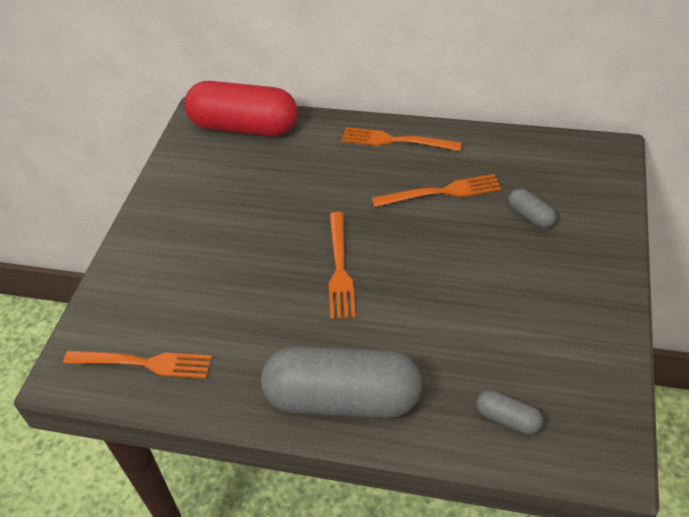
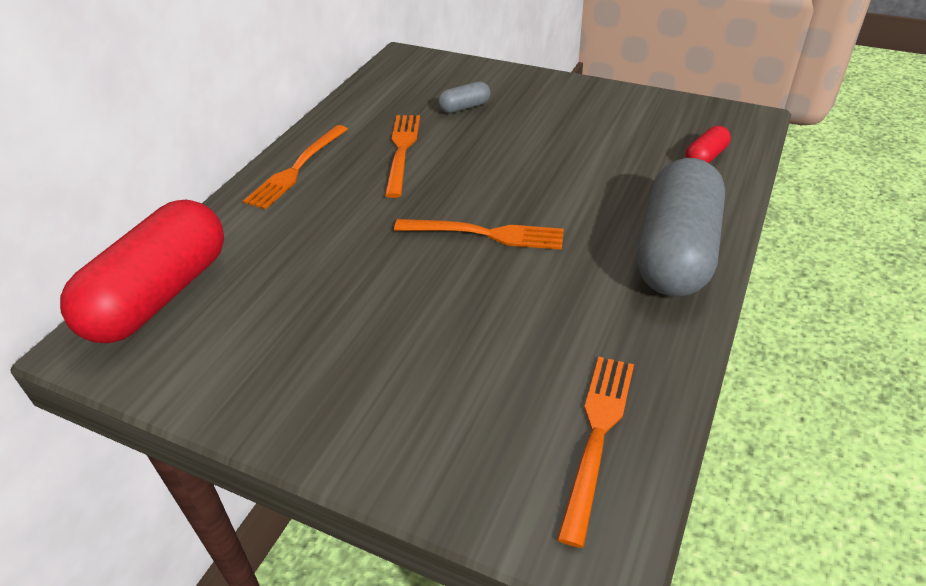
camera: 80 degrees left, 5 degrees down
(508, 419) = (705, 157): grey capsule -> red capsule

